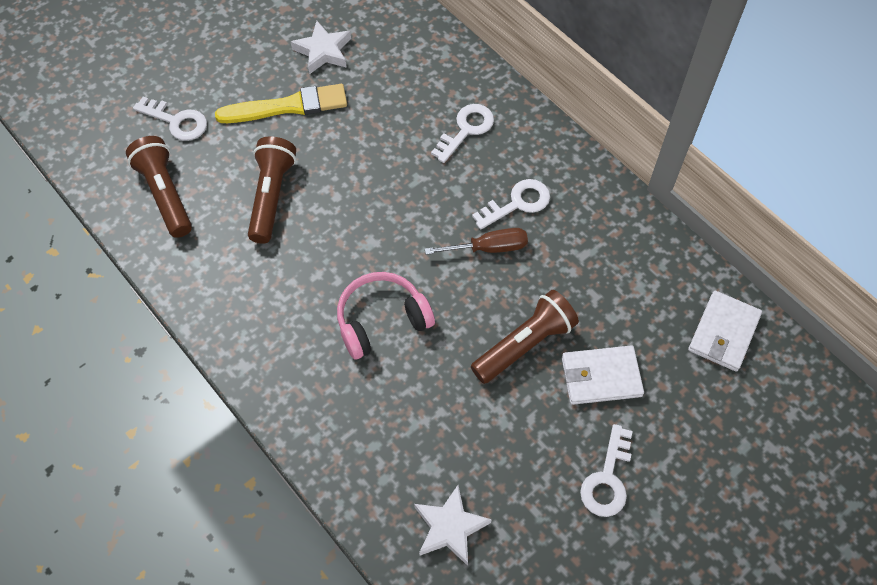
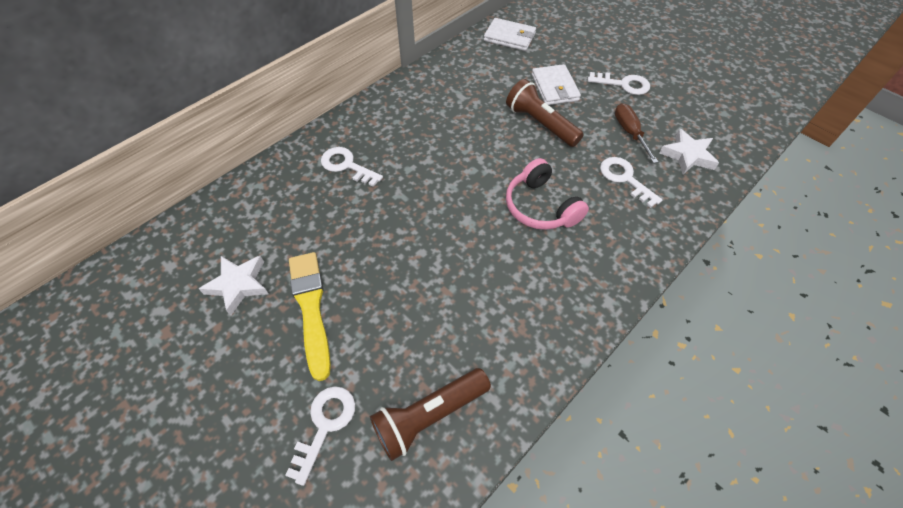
camera: 95 degrees left, 5 degrees down
(271, 196) = (425, 306): brown flashlight -> none
(488, 248) = (463, 146): brown screwdriver -> brown screwdriver (630, 133)
(517, 203) = (420, 132): white key -> white key (625, 179)

